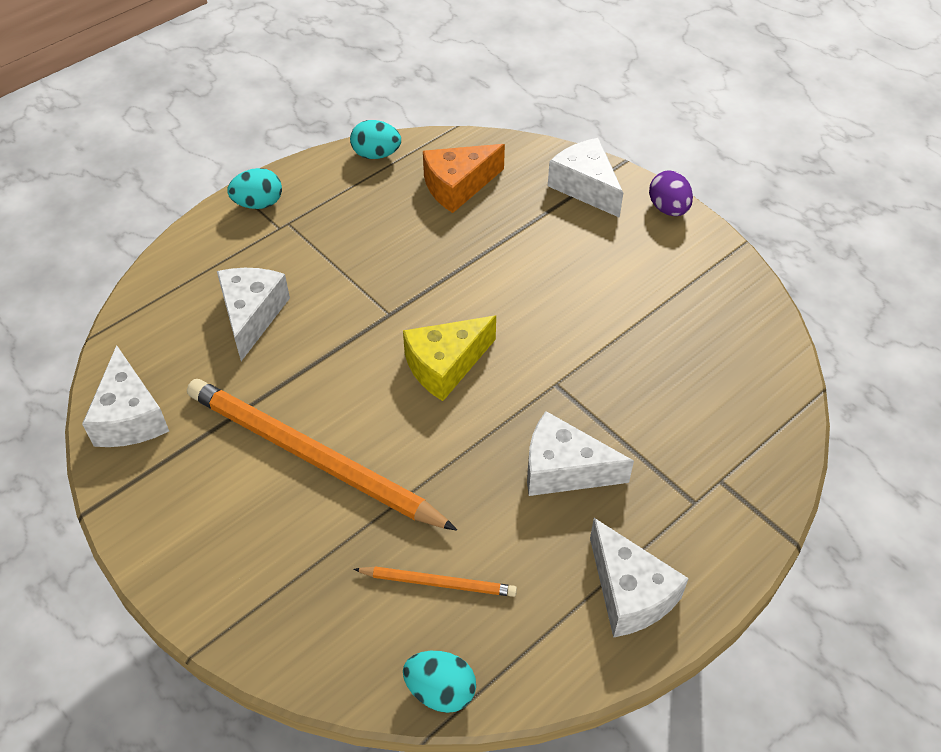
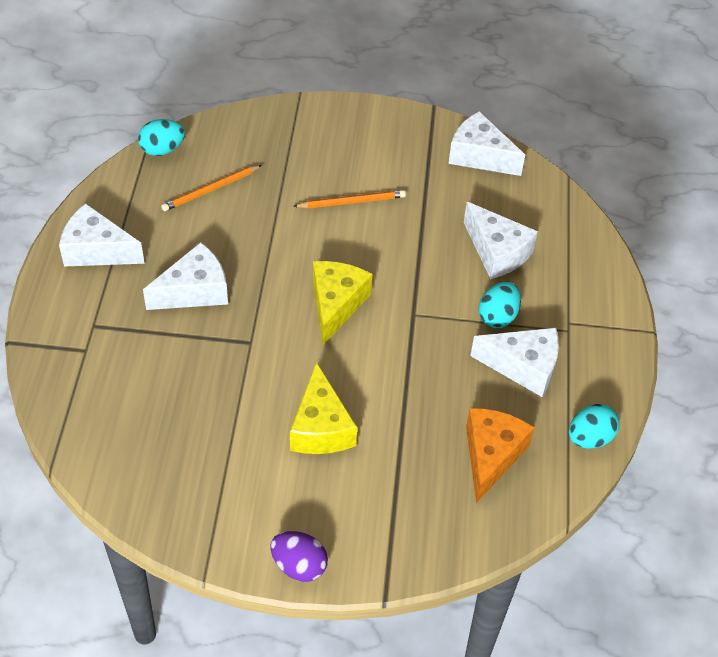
camera: 135 degrees right, 0 degrees up
(258, 204) = (609, 329): turquoise egg -> turquoise egg (497, 316)
(312, 457) = (352, 202): orange pencil -> orange pencil, size x0.47
(563, 280) = (321, 427): none -> yellow cheese
(585, 187) = (390, 536): white cheese -> white cheese (523, 367)

